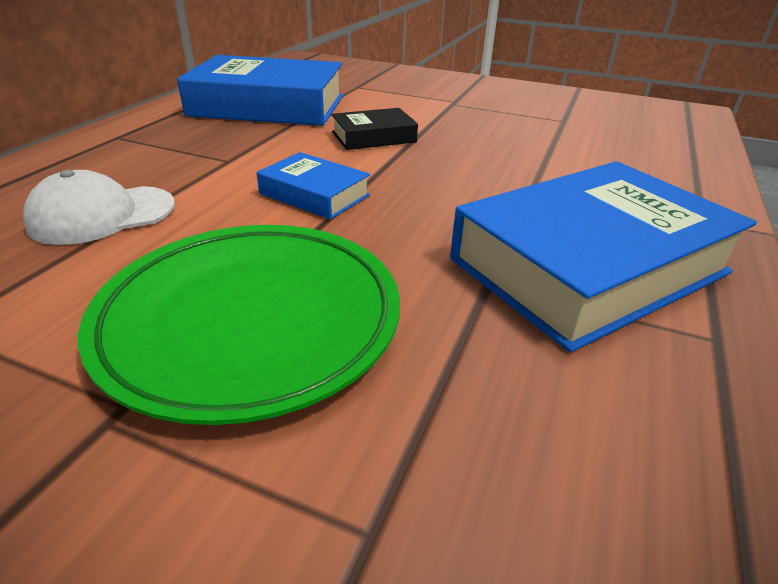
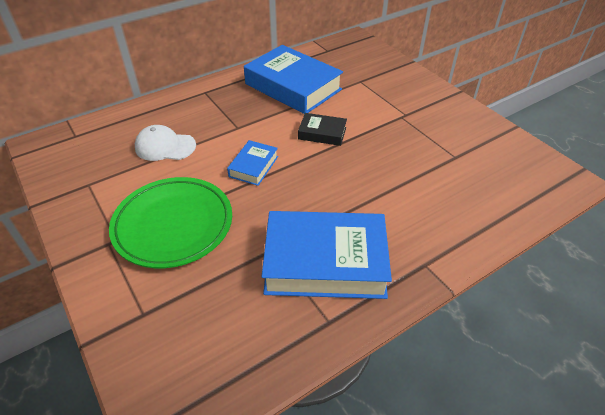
camera: 35 degrees right, 10 degrees up
(314, 194) = (253, 166): blue book -> blue book turned 45 degrees clockwise

